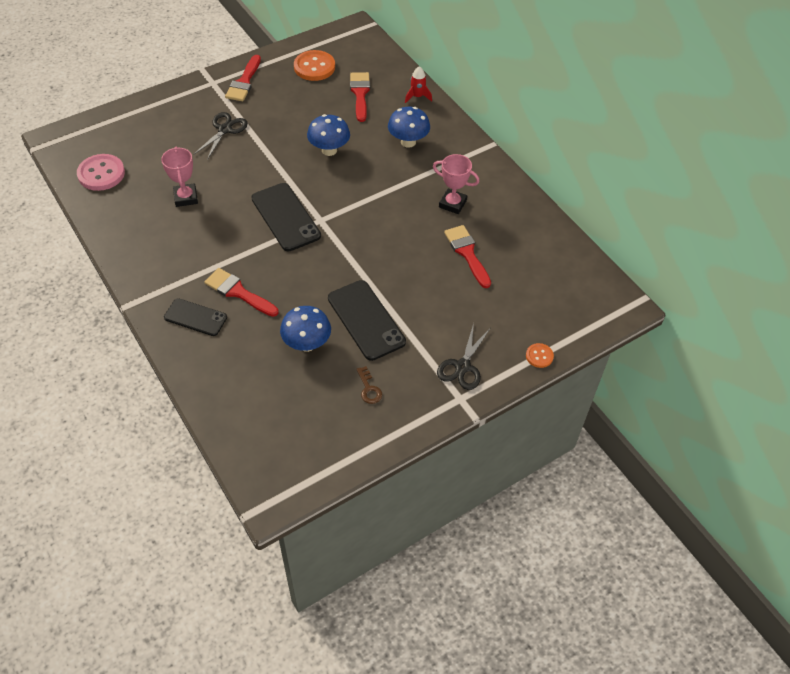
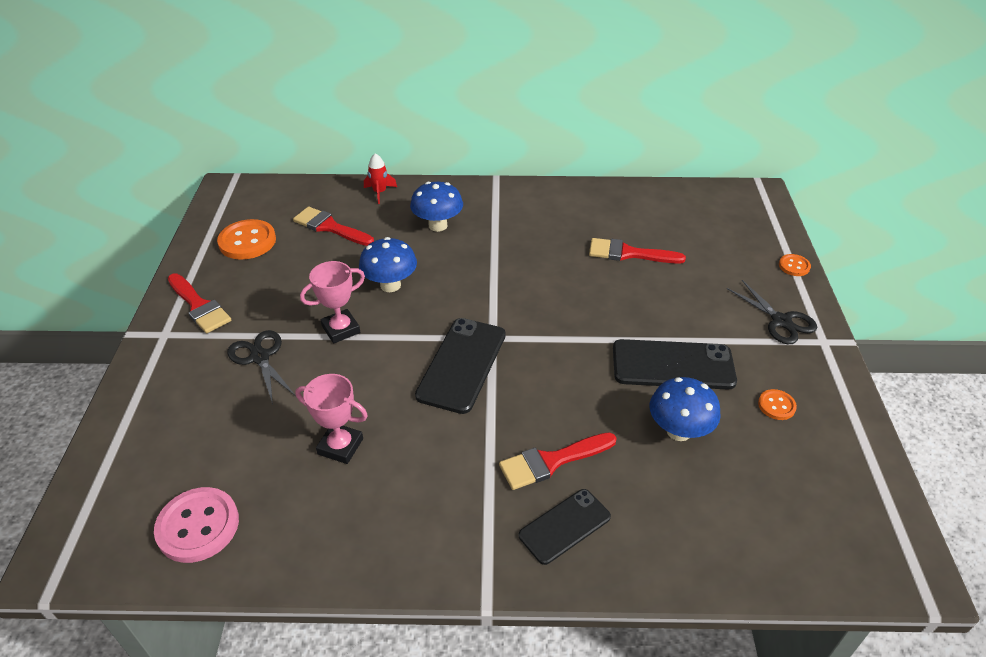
camera: 55 degrees left, 10 degrees down
(285, 217) = (462, 365): black phone -> black phone turned 75 degrees counterclockwise
(369, 389) = (776, 405): brown key -> orange button
(452, 204) = (553, 234): pink trophy -> pink trophy (341, 329)

